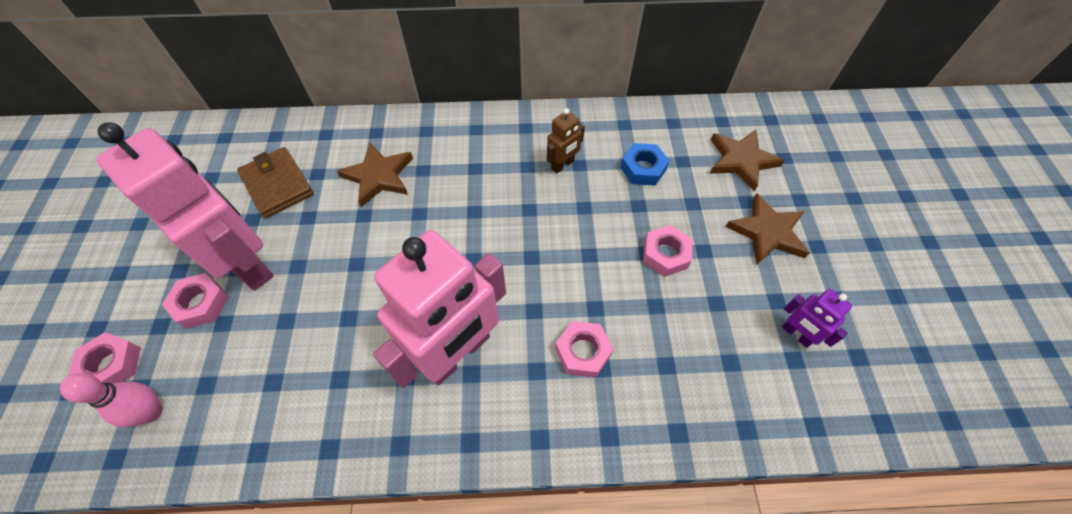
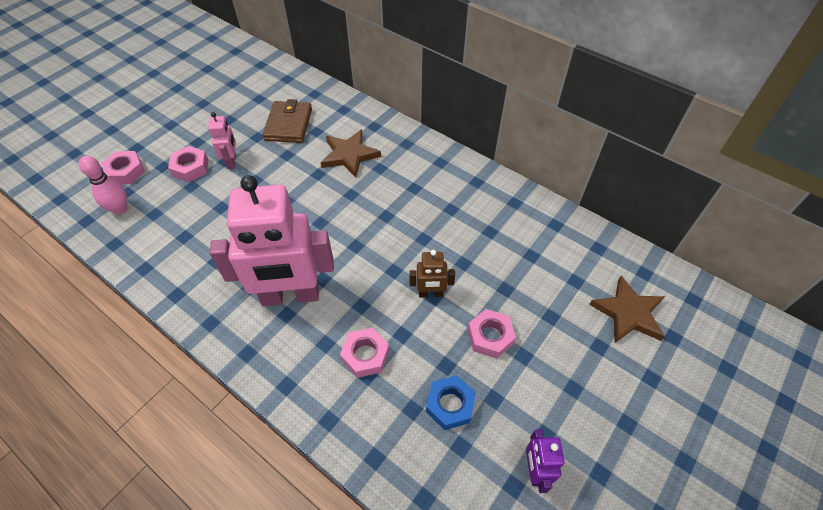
camera: 40 degrees right, 5 degrees down
(248, 264) = (232, 161): pink robot -> pink robot, size x0.43
(563, 165) = (477, 224): brown robot -> brown robot (430, 293)
(643, 168) = (536, 265): blue nut -> blue nut (450, 405)
(767, 232) = (592, 381): brown star -> none

